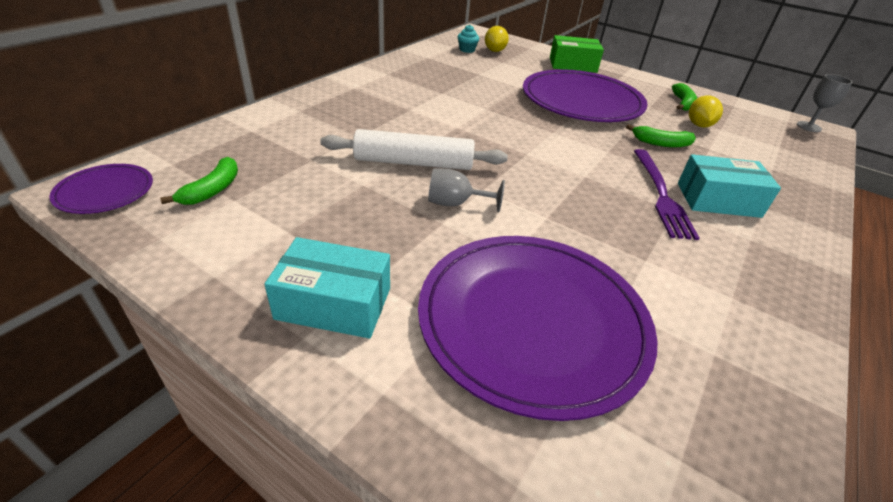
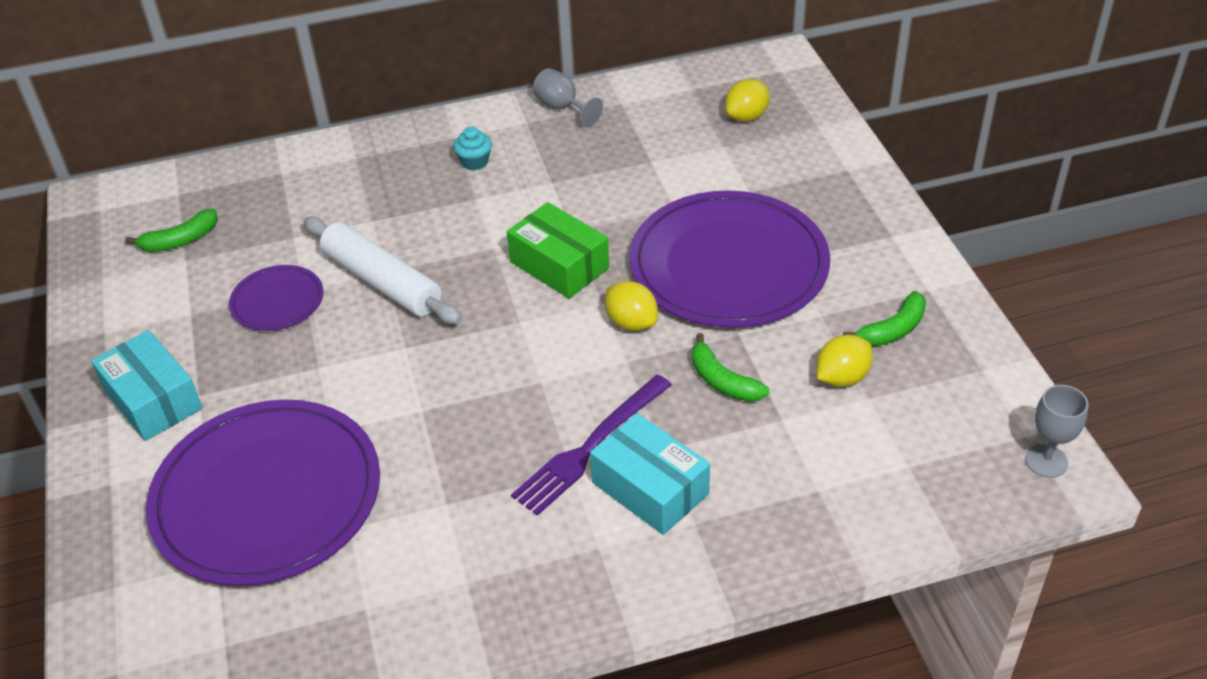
camera: 45 degrees right, 5 degrees up
(105, 191) = (107, 208): purple plate -> purple plate (277, 301)
(455, 203) = (357, 351): grey goblet -> grey goblet (562, 107)
(467, 50) = (703, 102): turquoise cupcake -> turquoise cupcake (474, 162)
(572, 65) = (834, 187): green box -> green box (559, 265)
(581, 135) = (631, 322): none -> yellow lemon

